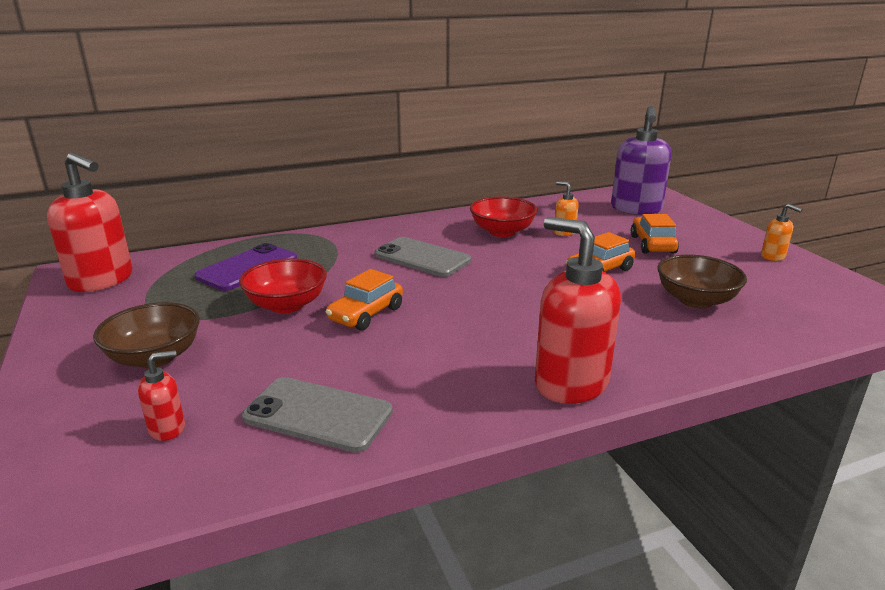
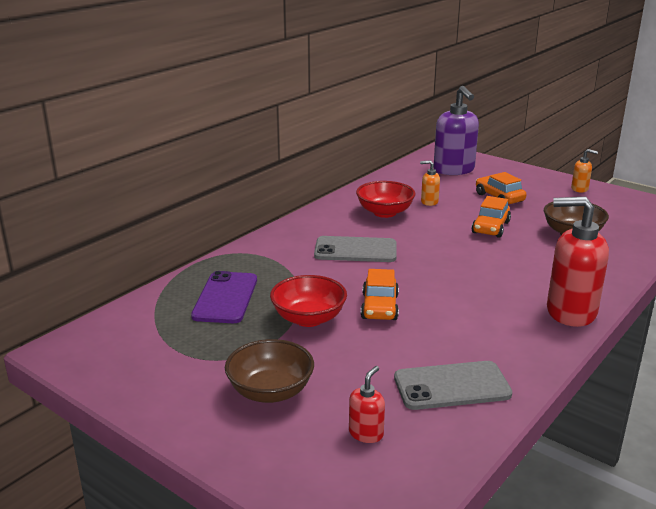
camera: 30 degrees left, 0 degrees up
(102, 280) = (106, 348): red soap dispenser -> none

